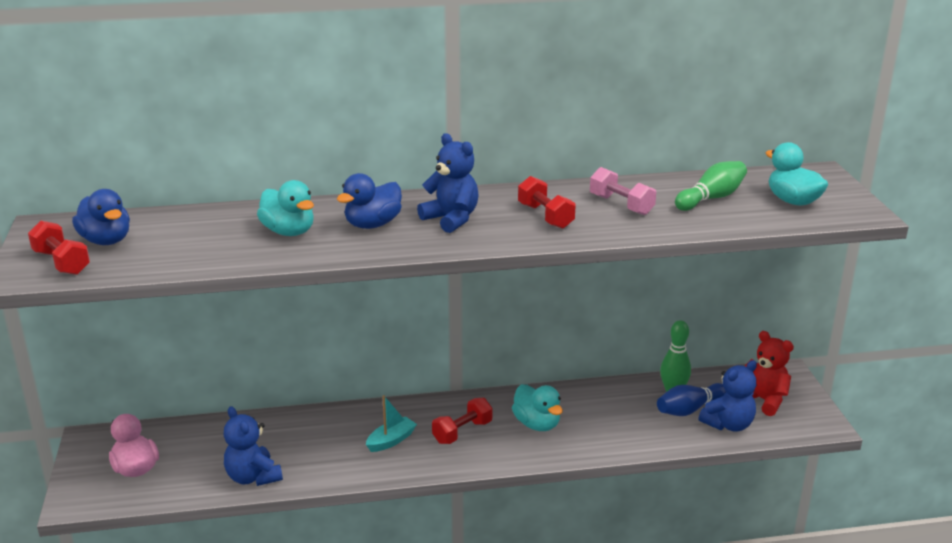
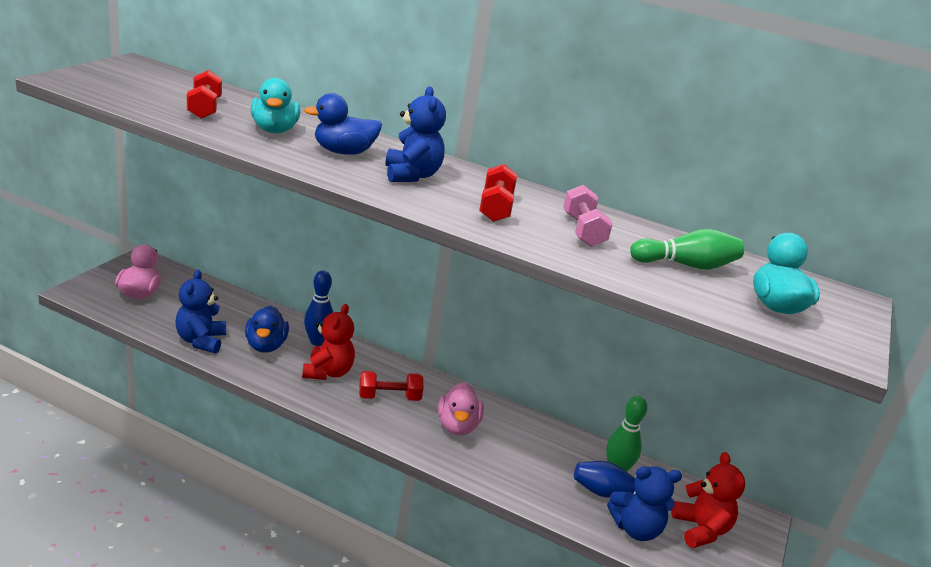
camera: 30 degrees right, 0 degrees up
(61, 263) = (98, 83): red dumbbell -> red dumbbell (204, 108)
(106, 240) = (150, 84): blue duck -> blue duck (266, 346)
(349, 421) = (317, 341): none -> blue bowling pin
(391, 440) = (328, 372): turquoise boat -> red teddy bear
(537, 424) = (457, 426): turquoise duck -> pink duck

